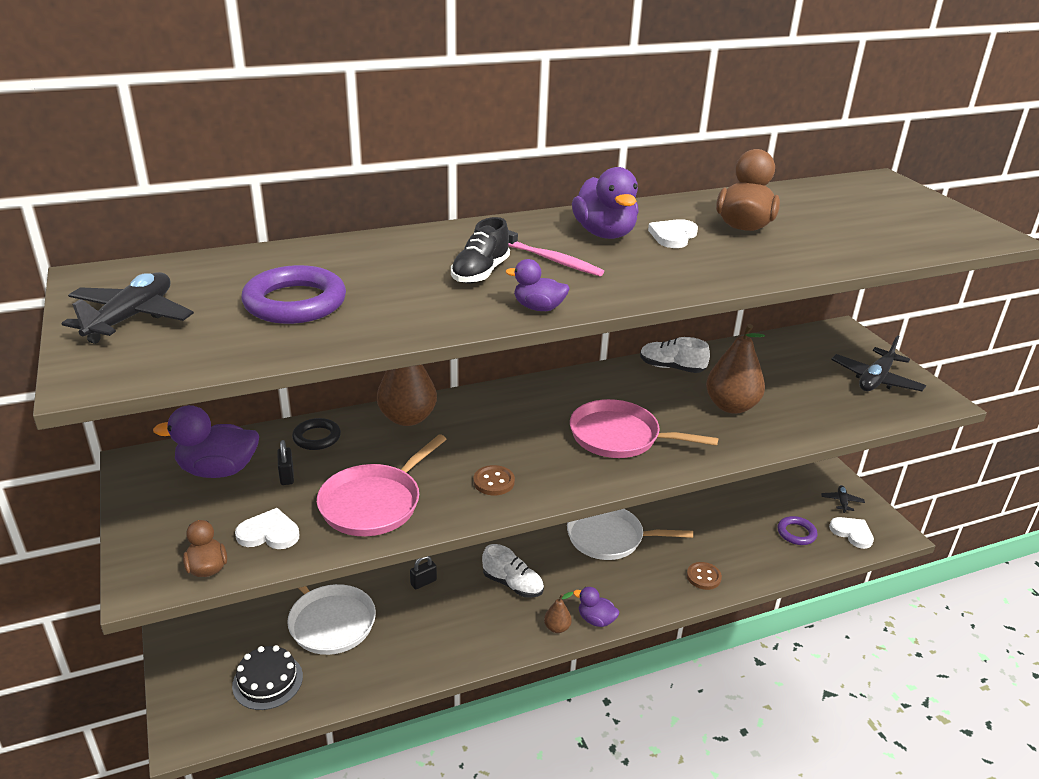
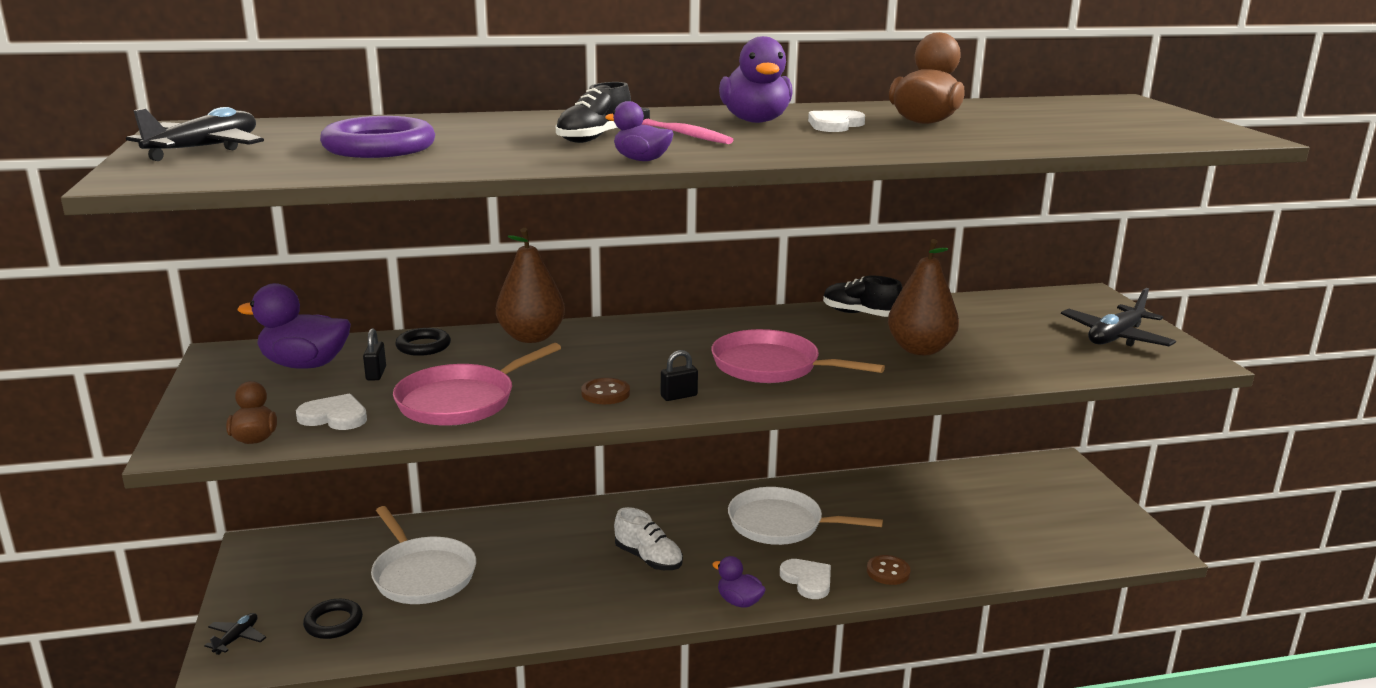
camera: 10 degrees right, 10 degrees down
(267, 681) = (333, 623): black cake -> black ring
(423, 582) = (543, 548): black padlock -> black padlock (679, 396)
(557, 628) = (689, 605): brown pear -> none
(671, 367) = (860, 314): white shoe -> black shoe
(796, 533) = (1021, 538): purple ring -> none
(842, 501) = (1091, 512): black plane -> black plane (237, 638)
(852, 533) = (1096, 544): white heart -> white heart (807, 580)

